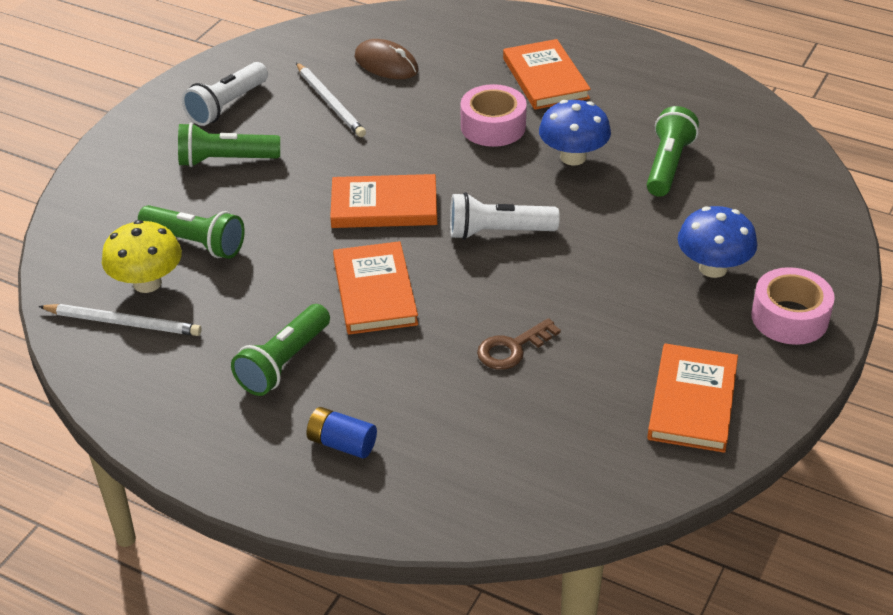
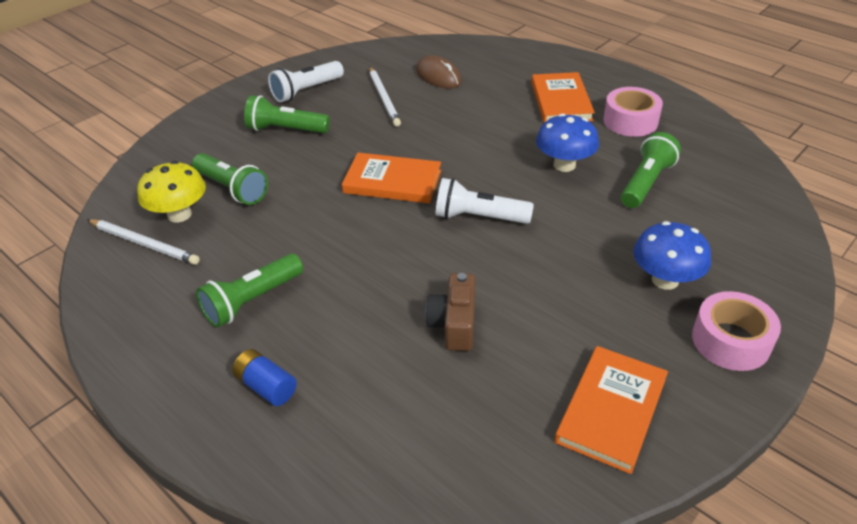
camera: 15 degrees right, 0 degrees up
(374, 292) = (355, 251): orange book -> none
(493, 126) = (505, 132): pink tape -> pink tape (630, 121)
(512, 348) = (454, 324): brown key -> brown camera

